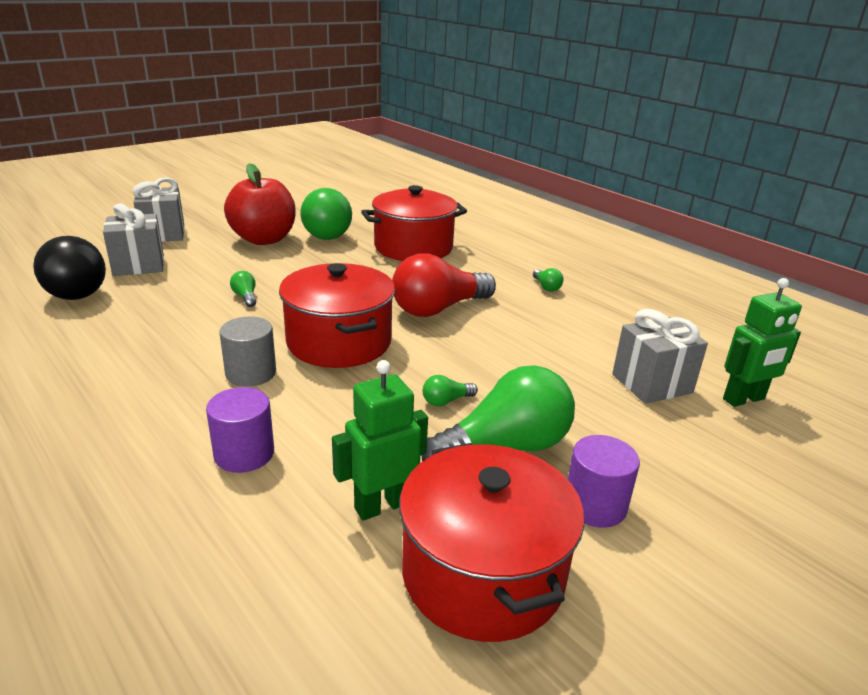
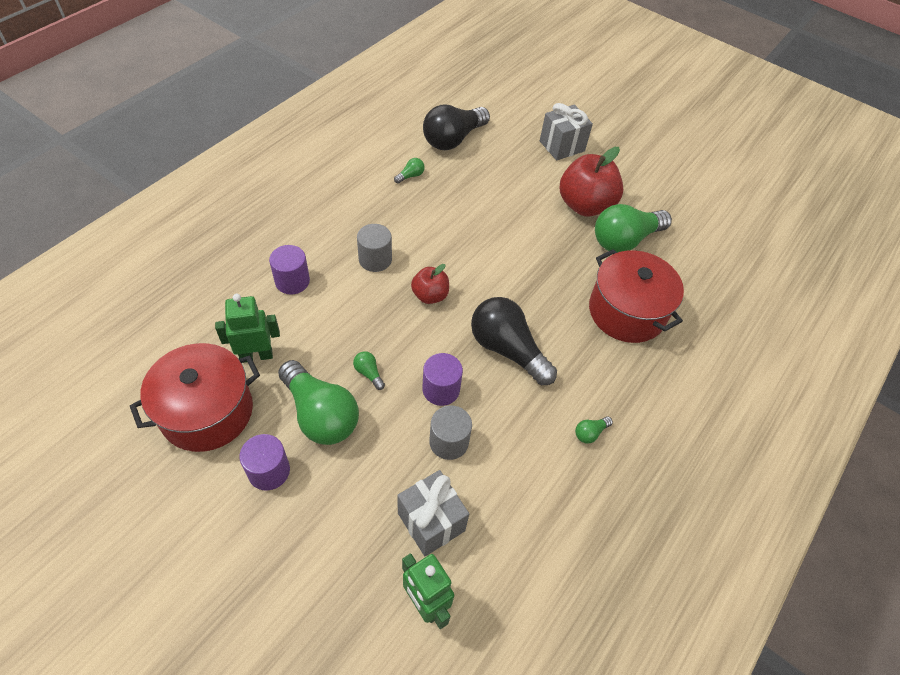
camera: 75 degrees right, 25 degrees up
(139, 265) = (501, 154): grey gift -> none
(245, 297) = (477, 225): green light bulb -> green light bulb (410, 176)
(339, 342) = (430, 295): red pot -> red apple
(382, 505) = (256, 355): green robot -> green robot turned 60 degrees counterclockwise
(438, 309) = (507, 350): red light bulb -> black light bulb
(482, 354) = (441, 389): none -> purple cylinder
(552, 359) = (449, 442): none -> grey cylinder

